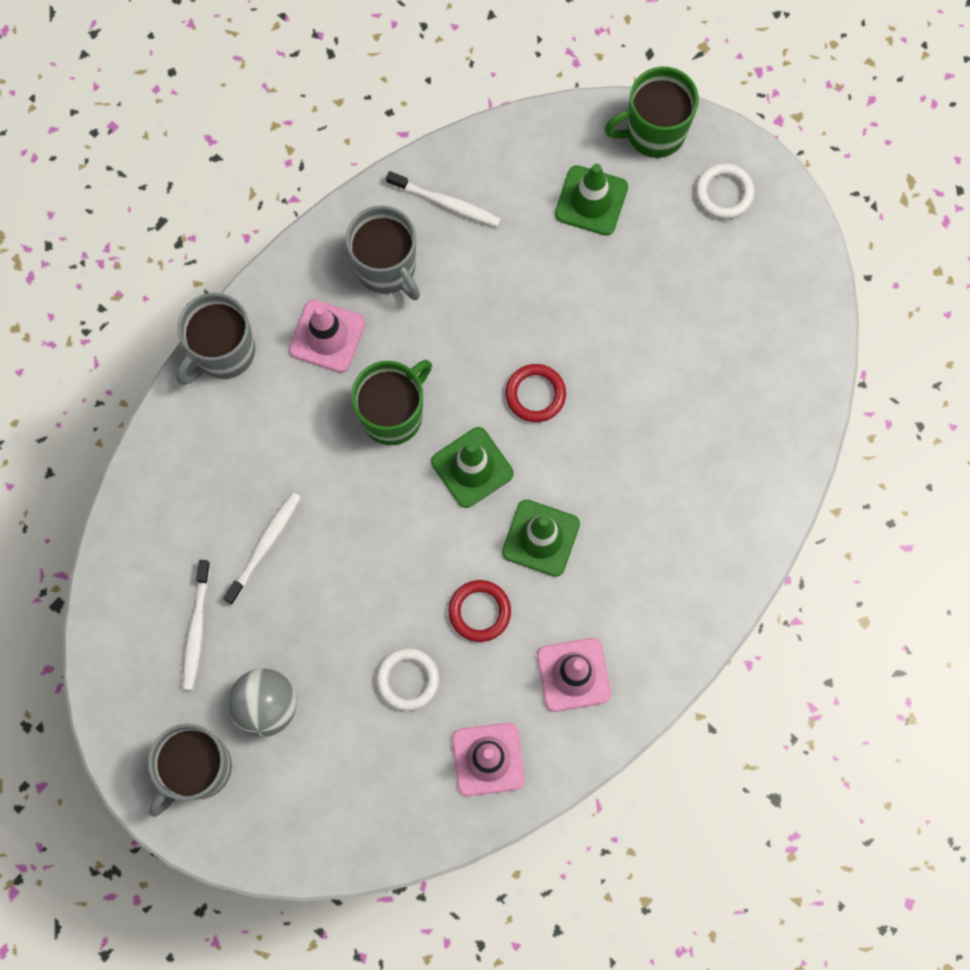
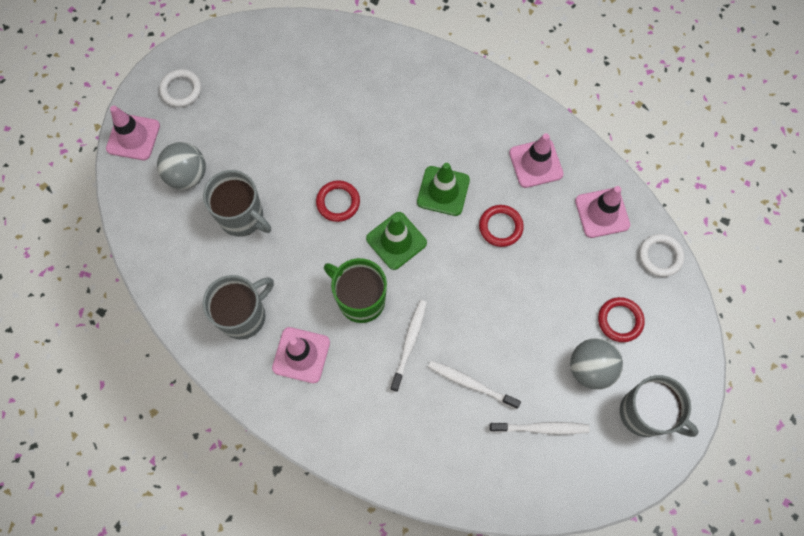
camera: 95 degrees left, 5 degrees down
(223, 352) = (318, 435): grey mug -> grey mug (242, 217)
(328, 757) = (620, 320): none -> red ring
(408, 680) = (556, 271): white ring -> white ring (660, 256)
(445, 203) = (189, 277): white toothbrush -> white toothbrush (409, 343)
(591, 200) = (187, 175): green traffic cone -> grey ball
(654, 132) = (133, 137): green mug -> pink traffic cone

